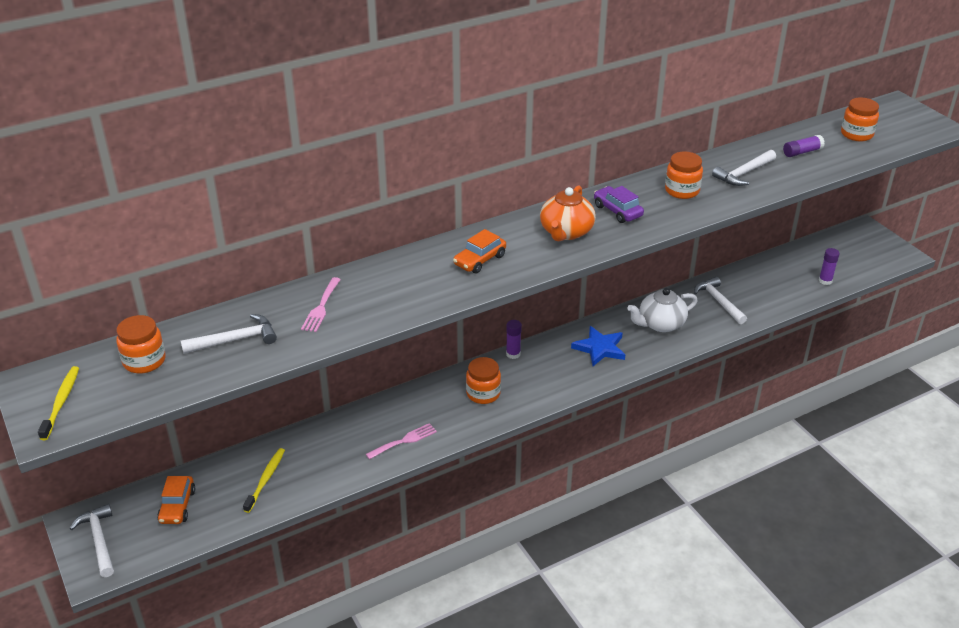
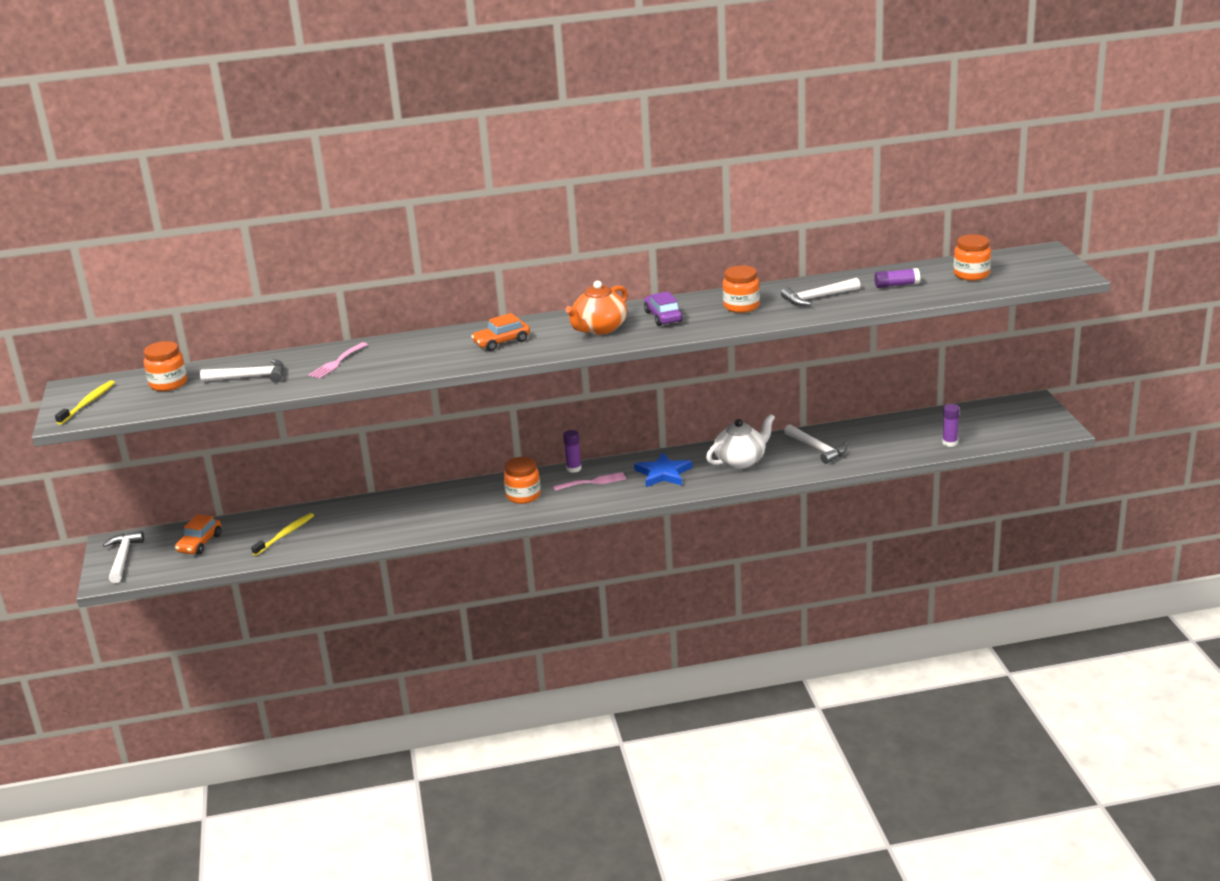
camera: 20 degrees right, 10 degrees down
(404, 441) = (425, 522): pink fork -> pink fork (593, 482)
(660, 324) = (741, 461): white teapot -> white teapot turned 150 degrees clockwise
(719, 301) = (817, 449): white hammer -> white hammer turned 150 degrees clockwise

